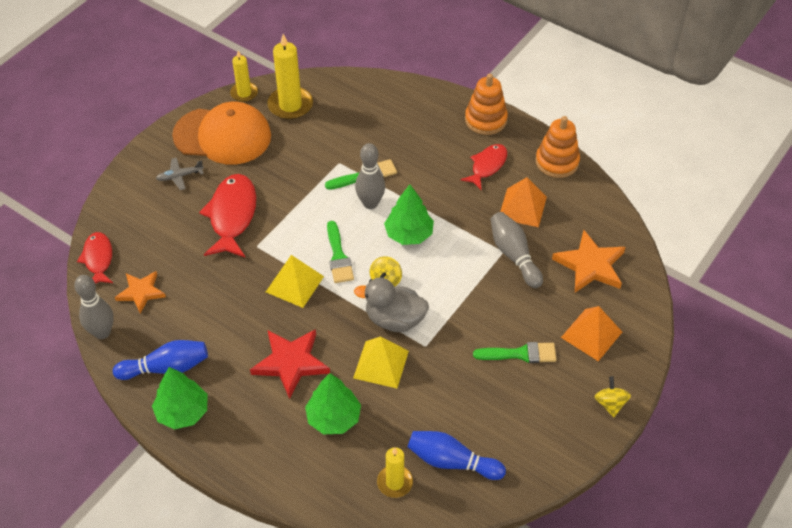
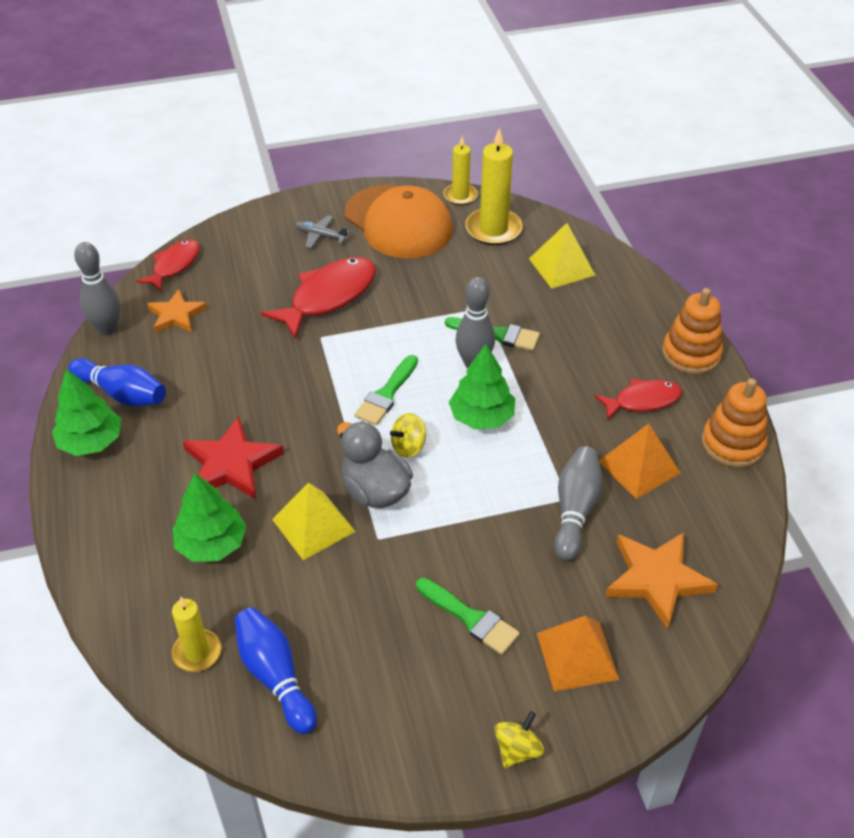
camera: 40 degrees right, 5 degrees down
(294, 284) = (316, 393): yellow pyramid -> yellow pyramid (561, 267)

